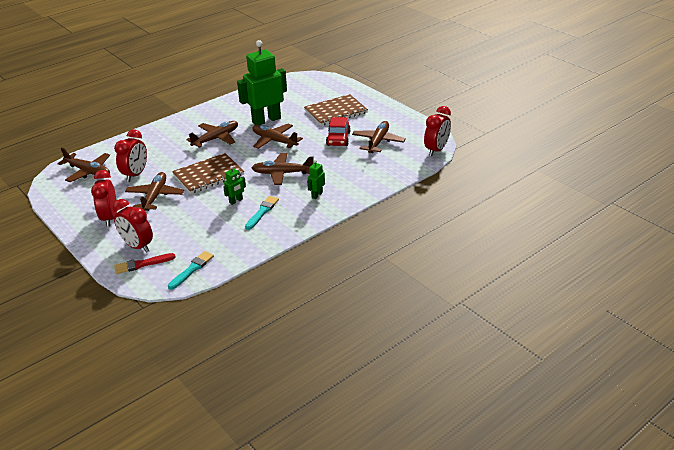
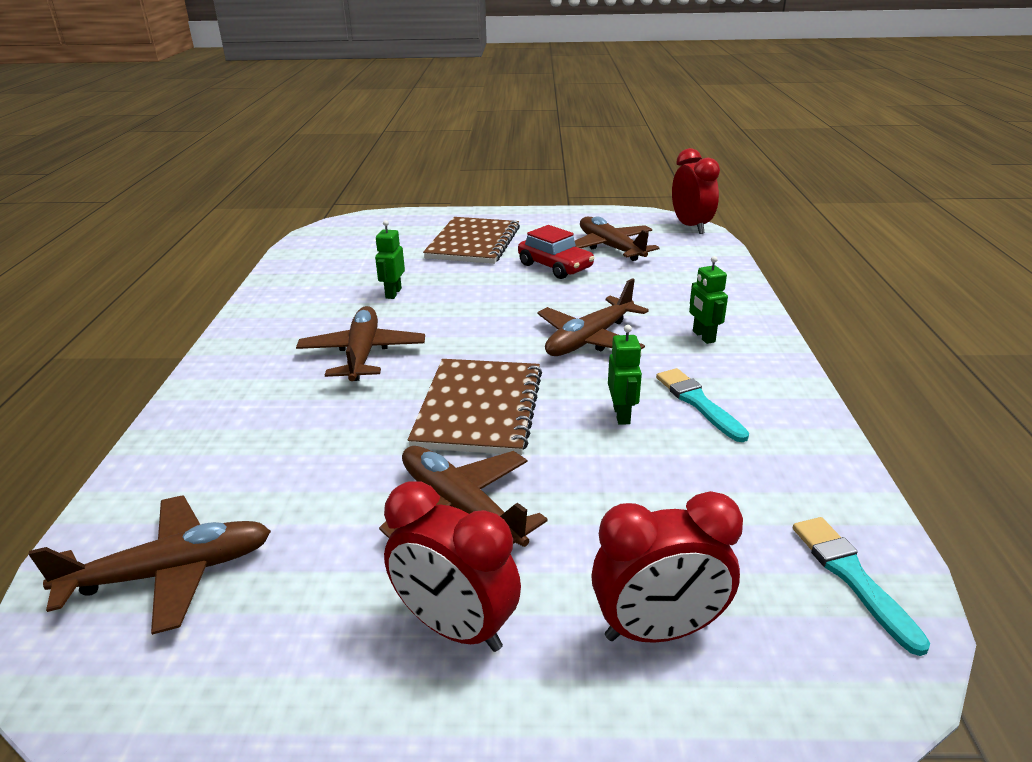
camera: 50 degrees left, 5 degrees down
(135, 175) = (321, 499): red clock -> none
(142, 264) = (758, 658): red brush -> none
(266, 120) = (393, 293): green robot -> green robot, size x0.42
(274, 141) = (472, 309): brown plane -> none

